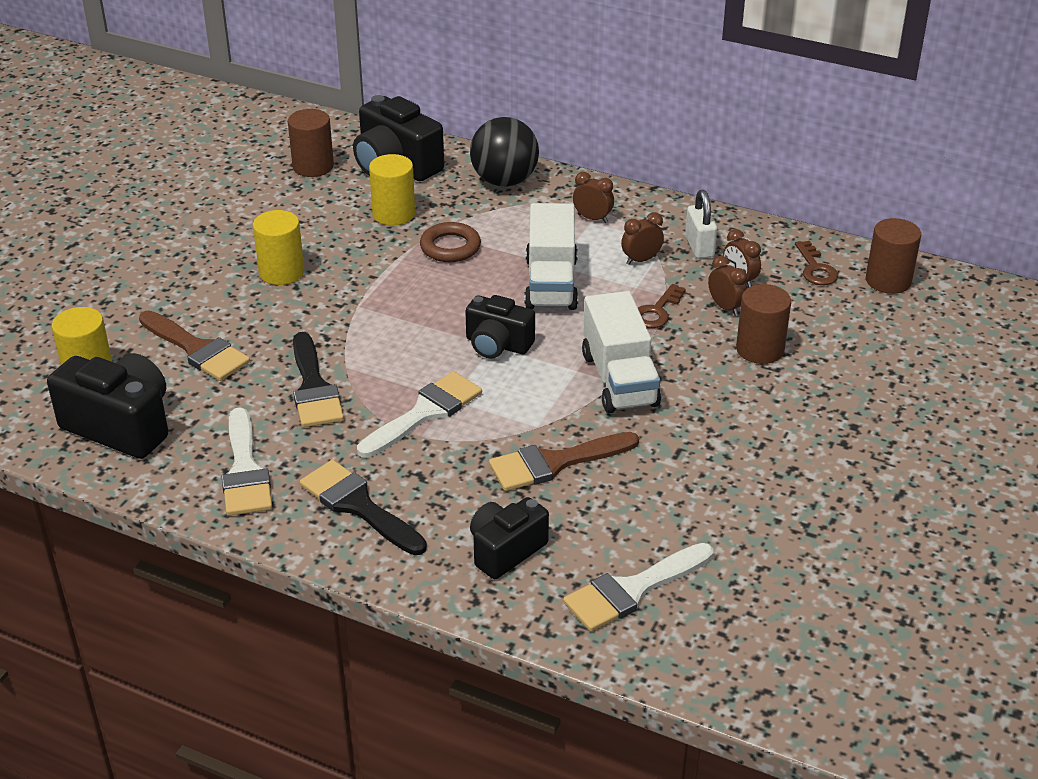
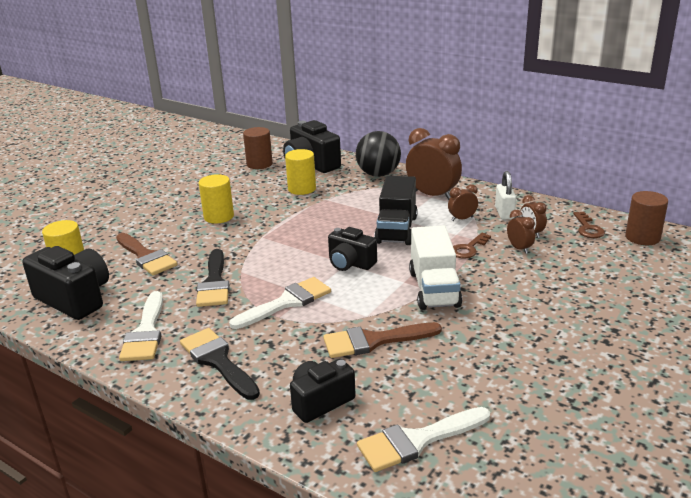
camera: 10 degrees right, 10 degrees down
(450, 247) = (333, 207): brown ring -> none
(551, 283) = (396, 230): white truck -> black truck
(592, 218) = (432, 195): brown clock -> brown clock, size x1.99
(760, 349) = (542, 275): brown cylinder -> none

